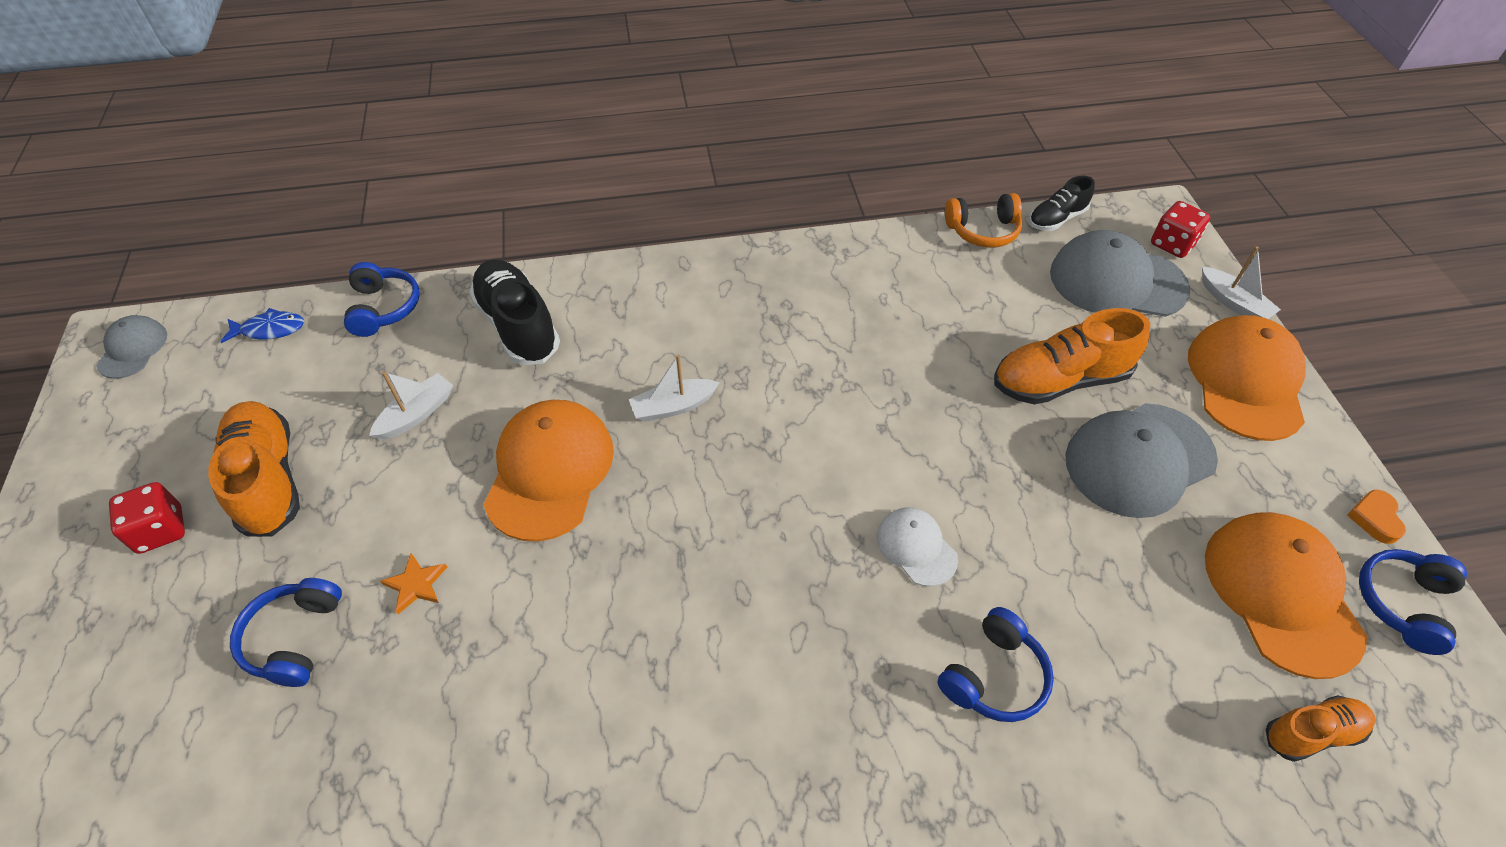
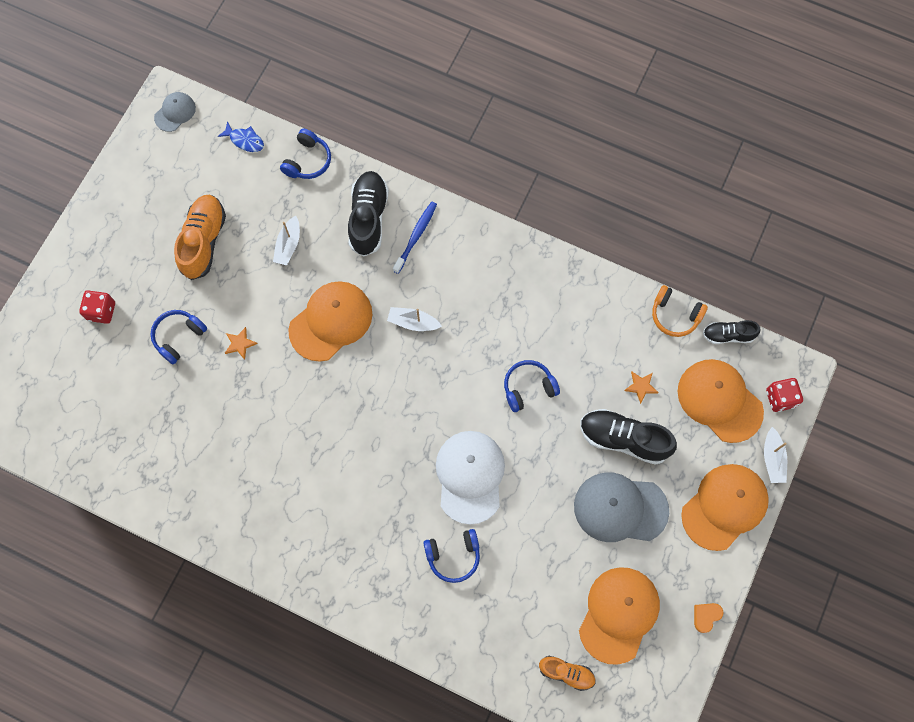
camera: 35 degrees right, 20 degrees up
(161, 530) = (147, 241): red dice -> red dice (101, 311)
(417, 414) = (288, 245): white boat -> white boat turned 120 degrees clockwise
(600, 313) = (416, 236): none -> blue toothbrush
(916, 547) = (470, 476): white cap -> white cap, size x1.88
(1020, 316) = (641, 386): none -> orange star
(1060, 380) = (623, 439): orange shoe -> black shoe
(1117, 281) = (719, 401): grey cap -> orange cap
(1403, 603) = (671, 658): blue headphones -> blue headphones (528, 388)

